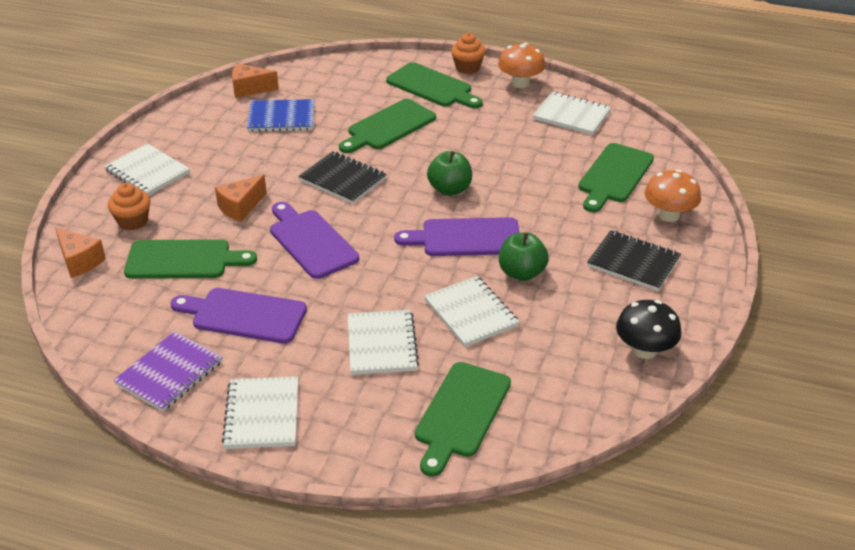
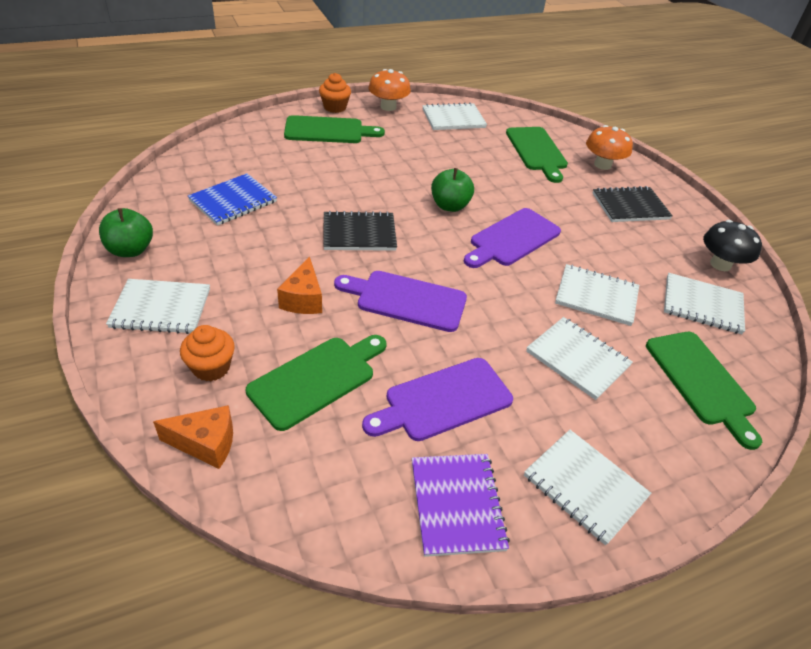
camera: 45 degrees left, 5 degrees up
(250, 89) = (168, 186): orange cheese -> none
(388, 127) = (337, 174): green cutting board -> none
(521, 273) = (582, 247): green apple -> green apple (130, 250)
(563, 368) = (702, 305): none -> white notebook

